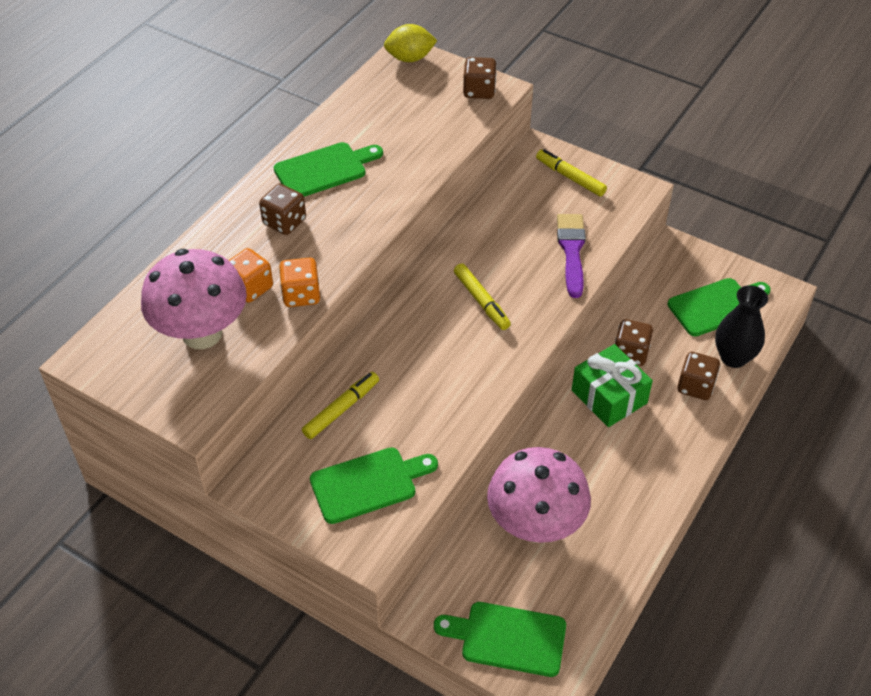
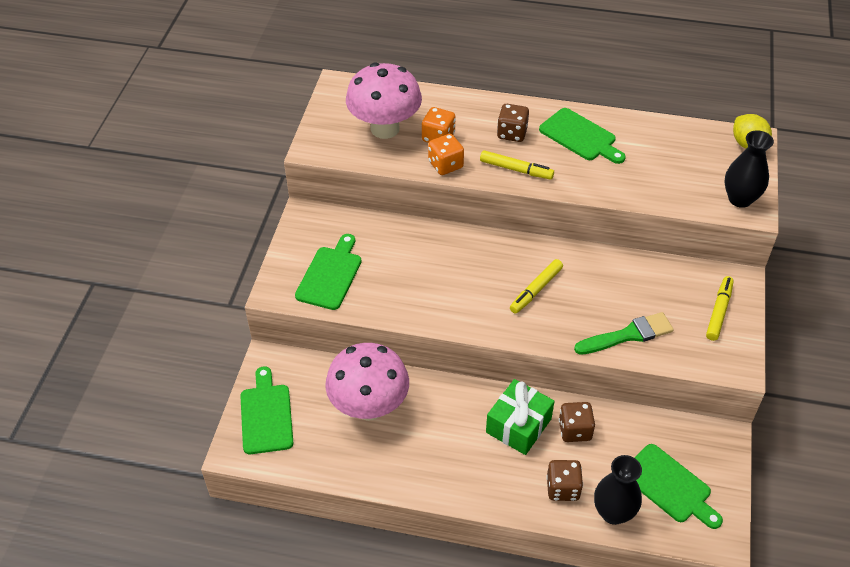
camera: 70 degrees right, 0 degrees up
(341, 409) = (388, 240): yellow marker -> yellow marker (515, 169)
(368, 484) = (330, 275): green cutting board -> green cutting board turned 120 degrees counterclockwise
(479, 91) = (740, 199): brown dice -> black vase
(571, 251) = (628, 335): purple brush -> green brush

